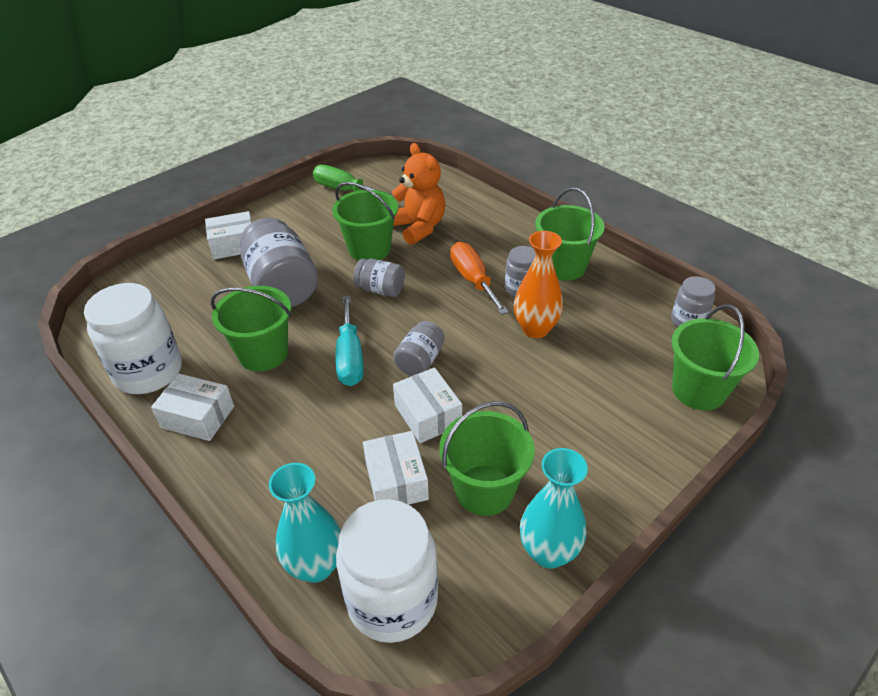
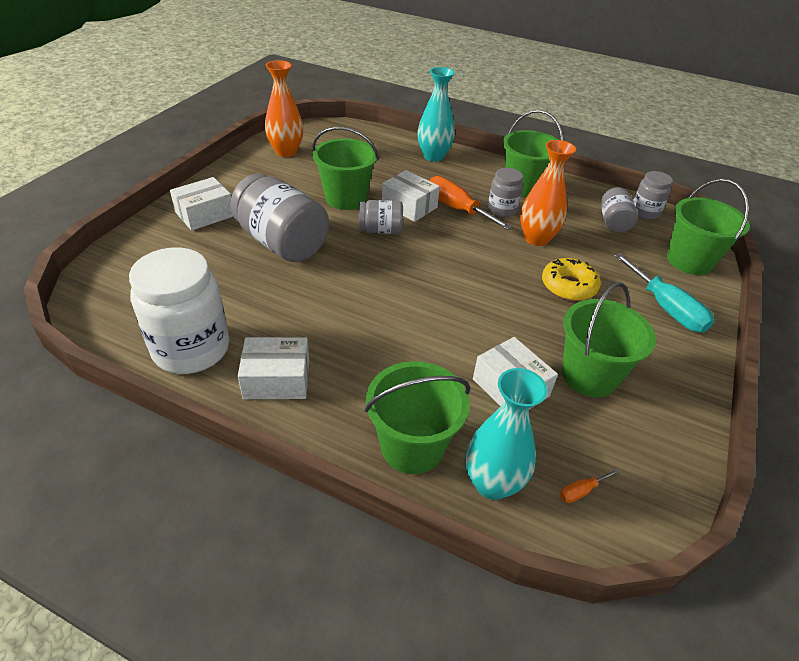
camera: 25 degrees left, 0 degrees up
(263, 354) = (305, 306): green bucket -> green bucket (412, 446)
(345, 190) = (286, 152): green screwdriver -> orange vase
(350, 357) = (393, 292): turquoise screwdriver -> turquoise screwdriver (666, 308)
(392, 600) = (581, 491): white jar -> orange screwdriver
(418, 227) = (378, 174): orange teddy bear -> none
(420, 361) = (459, 283): grey jar -> grey jar (613, 222)
(428, 415) = (498, 326): white box -> white box (409, 206)
(532, 389) = (568, 286): none -> yellow donut
(548, 552) = (674, 411): turquoise vase -> turquoise vase (433, 156)

